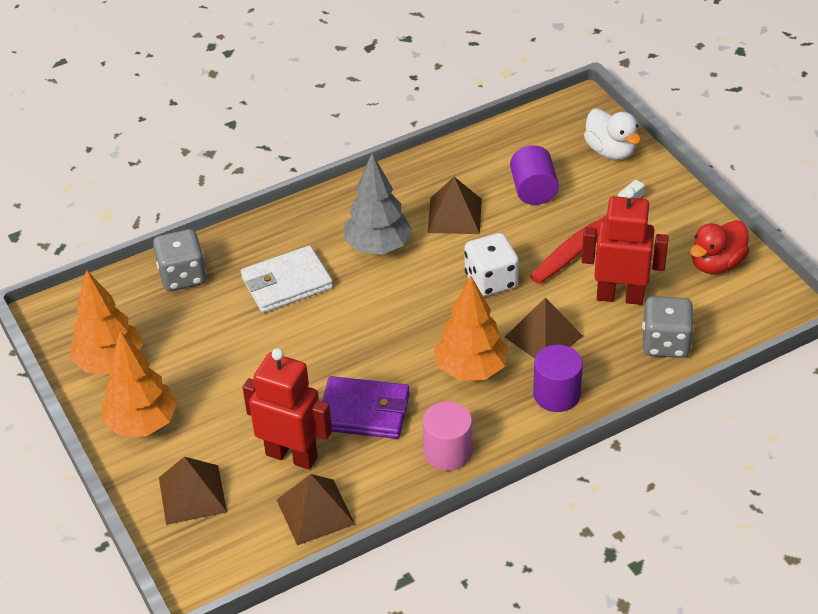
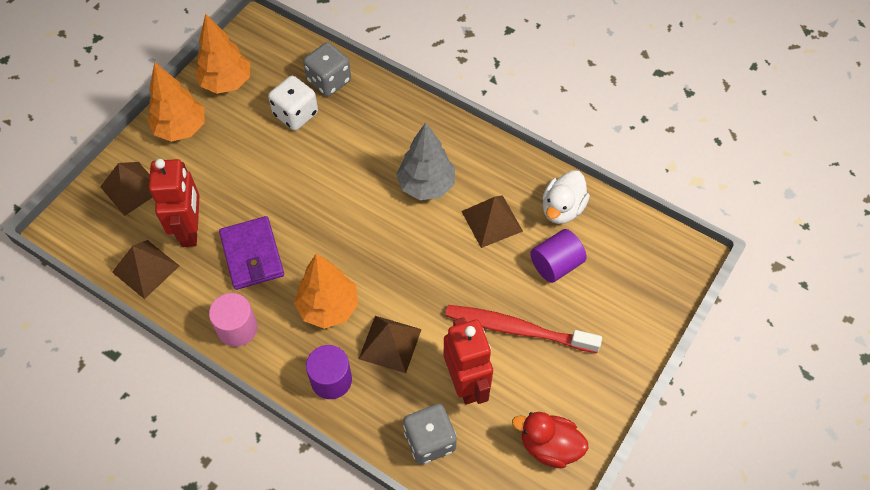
camera: 60 degrees right, 15 degrees up
(287, 283) = (356, 146): white wallet -> none
(491, 281) = (432, 279): white dice -> white dice (295, 114)
(610, 151) = (643, 303): white duck -> white duck (562, 209)

